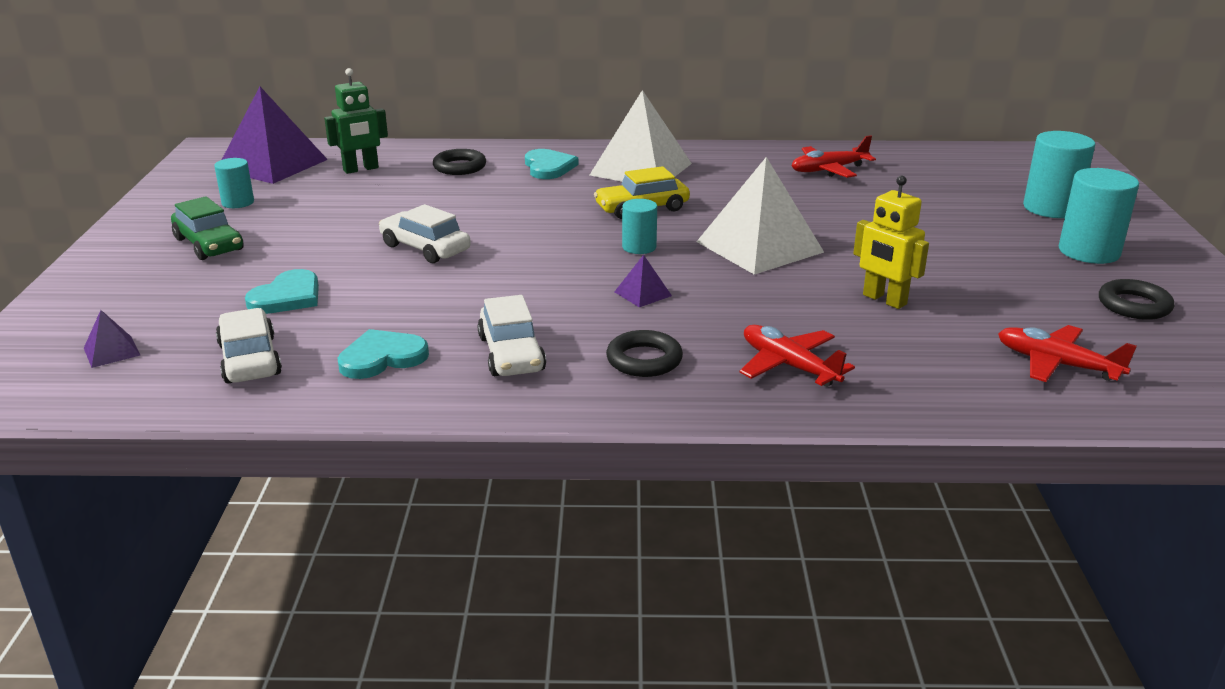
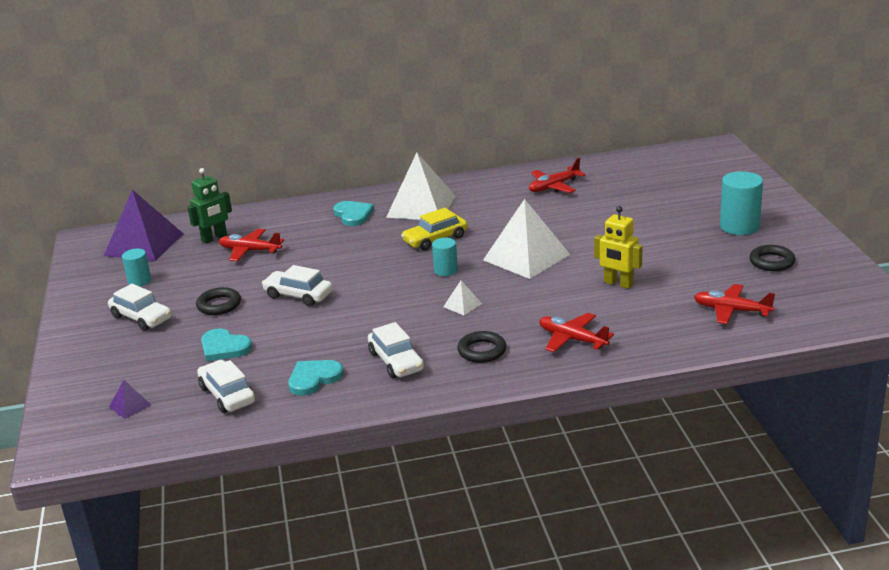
camera: 10 degrees left, 0 degrees up
(209, 244) = (141, 318): green car -> white car
(287, 297) = (224, 347): turquoise heart -> turquoise heart turned 105 degrees clockwise
(395, 189) = (250, 251): none -> red plane
(459, 167) = (287, 225): black ring -> black ring (219, 305)
(643, 294) = (462, 305): purple pyramid -> white pyramid
(1051, 208) = (710, 196): turquoise cylinder -> none

